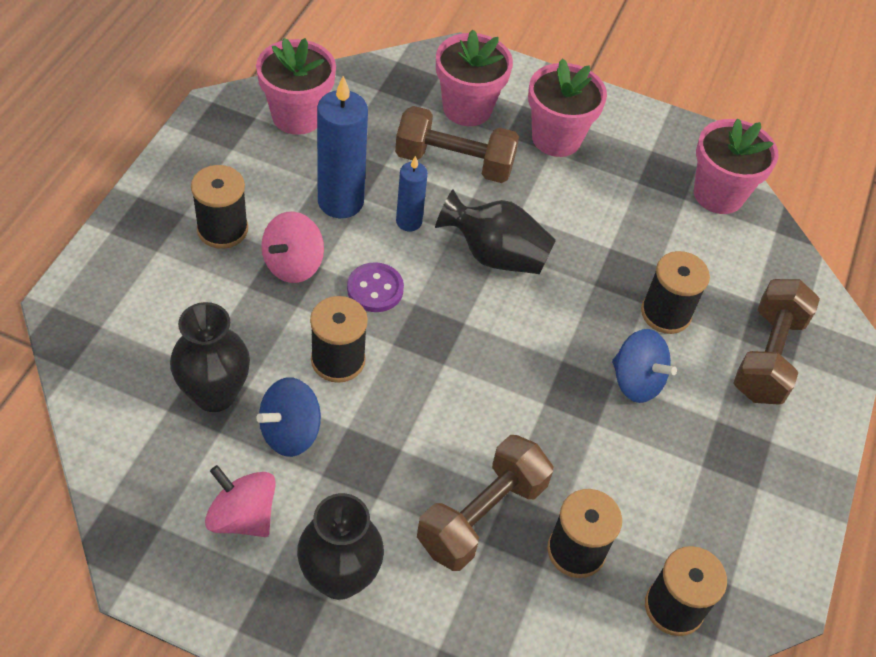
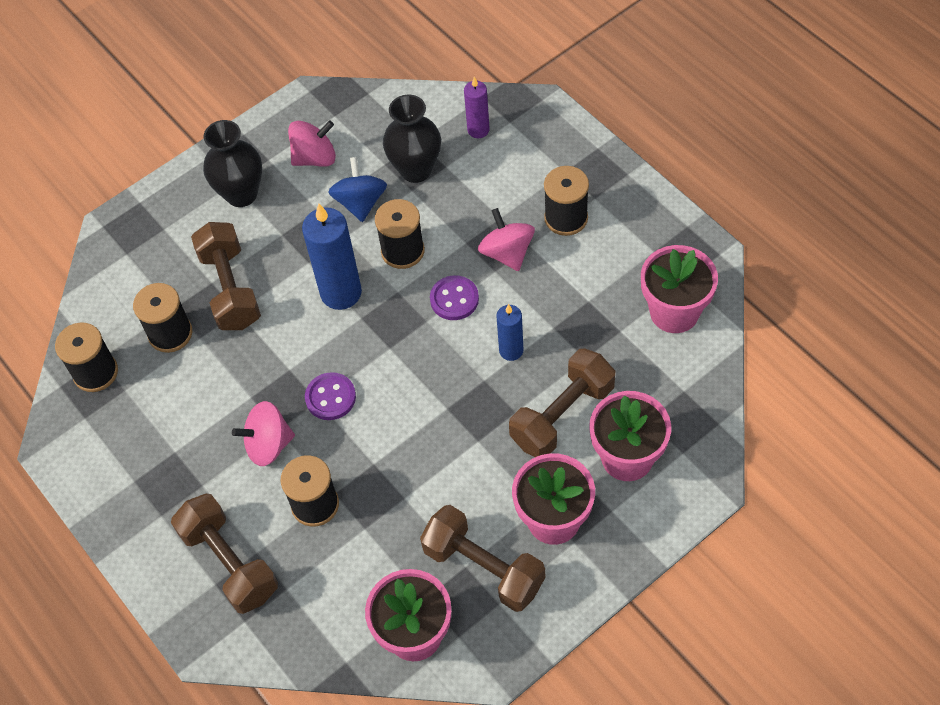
camera: 130 degrees right, 5 degrees up
(126, 353) = (478, 130): none -> purple candle
(340, 202) = (557, 309): blue candle -> blue candle (341, 293)
(495, 255) = (443, 400): black vase -> none
(551, 350) = (330, 397): none -> purple button
(630, 169) = (484, 568): none -> brown dumbbell
(636, 381) = (268, 445): blue spinning top -> pink spinning top

